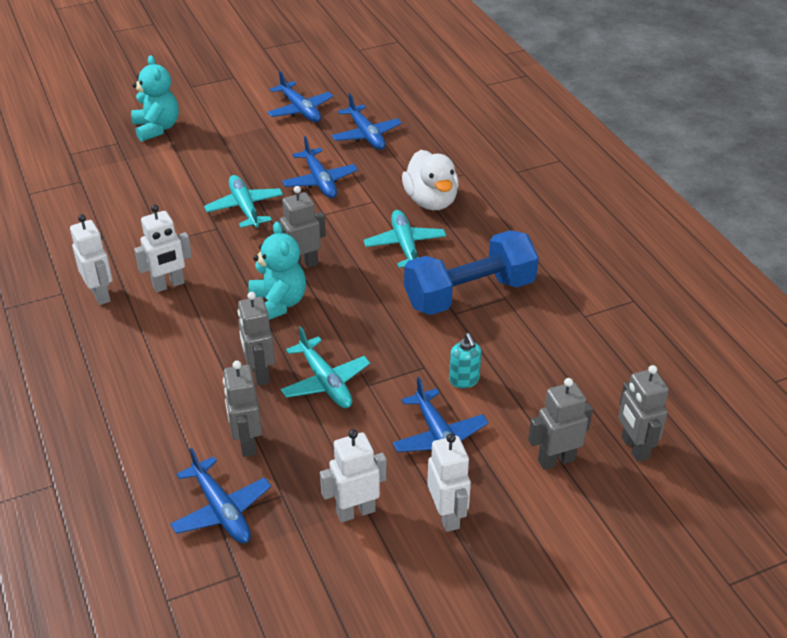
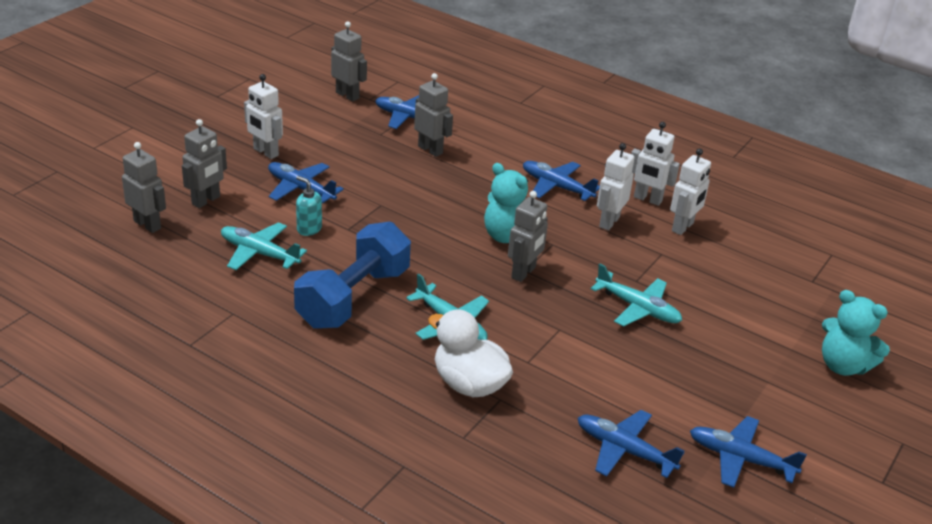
camera: 145 degrees right, 5 degrees down
(260, 373) = (466, 187): grey robot -> grey robot (347, 95)
(320, 181) = (605, 365): blue plane -> blue plane (557, 187)
(325, 381) = (414, 197): turquoise plane -> turquoise plane (259, 253)
(355, 511) = (327, 139): white robot -> white robot (683, 227)

